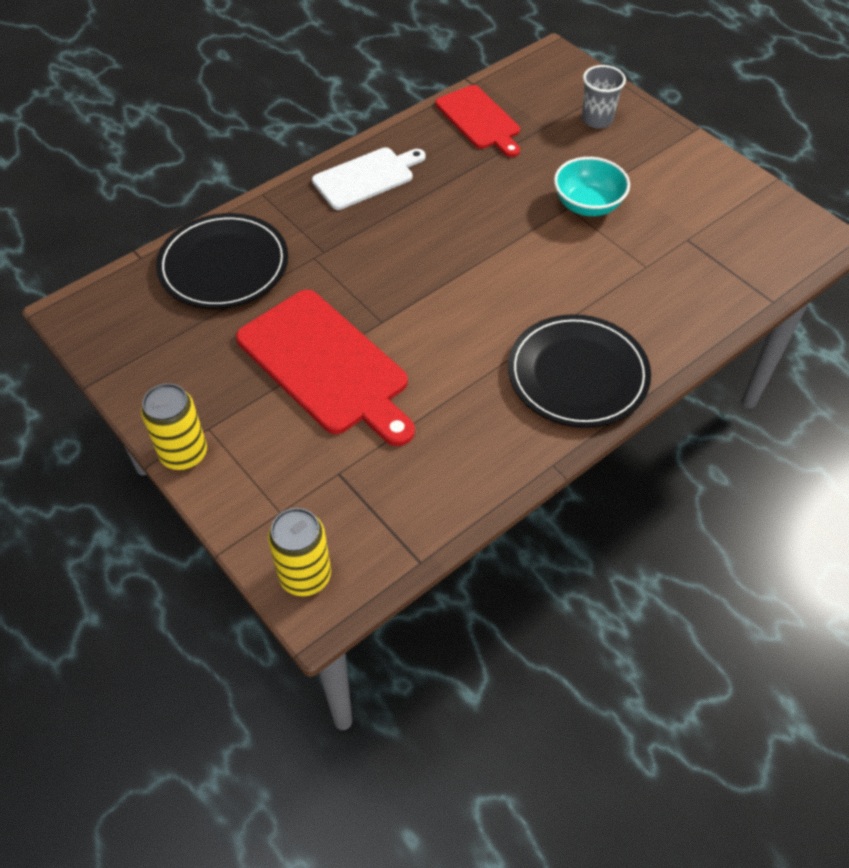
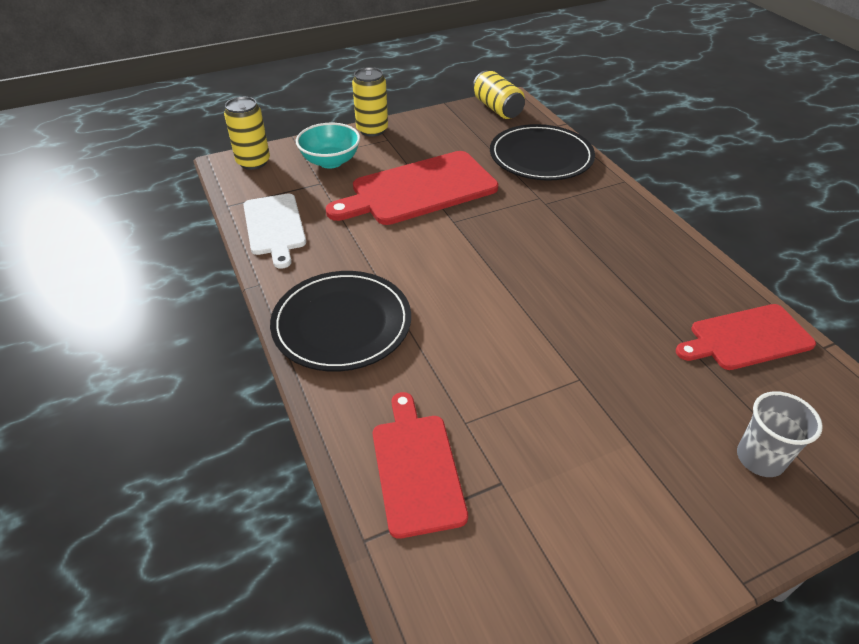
camera: 105 degrees right, 10 degrees down
(99, 323) = (497, 108): none -> yellow can
(366, 177) = (643, 239): white cutting board -> white cutting board (275, 227)
(587, 205) = (581, 398): turquoise bowl -> turquoise bowl (330, 161)
(702, 286) = (416, 468): none -> red cutting board

